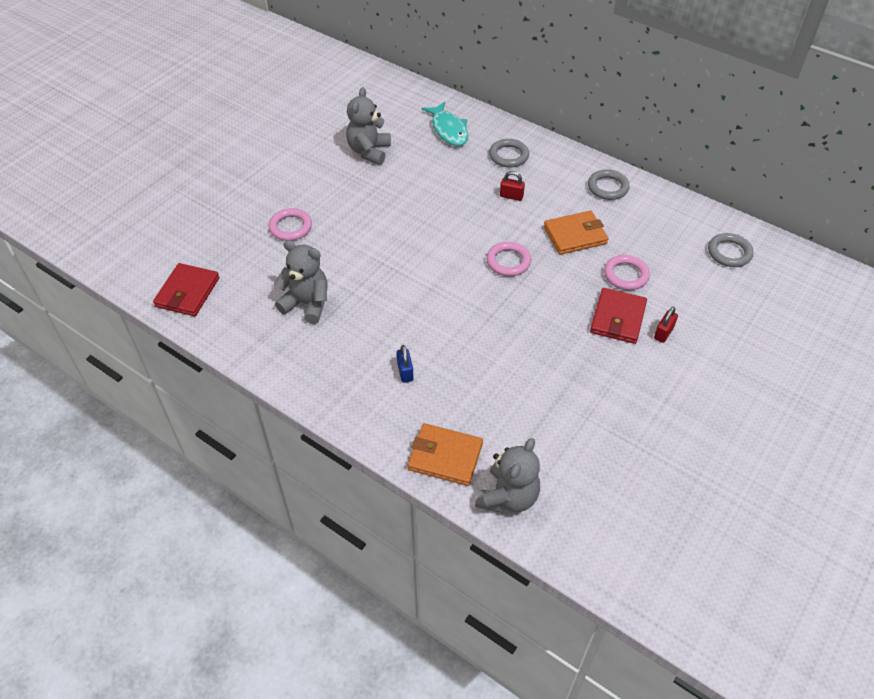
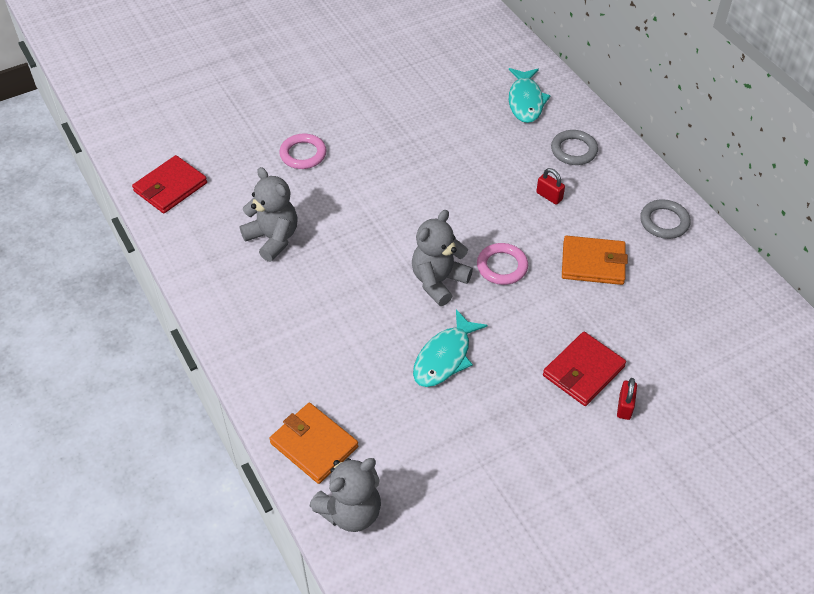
camera: 25 degrees right, 0 degrees up
(369, 151) = (428, 99): grey teddy bear -> grey teddy bear (438, 281)
(405, 372) = (326, 343): blue padlock -> none
(507, 347) = (444, 357): none -> turquoise fish
(626, 275) = (622, 327): pink ring -> none
(663, 333) = (624, 407): red padlock -> red padlock turned 45 degrees counterclockwise
(729, 253) = (761, 345): grey ring -> none

